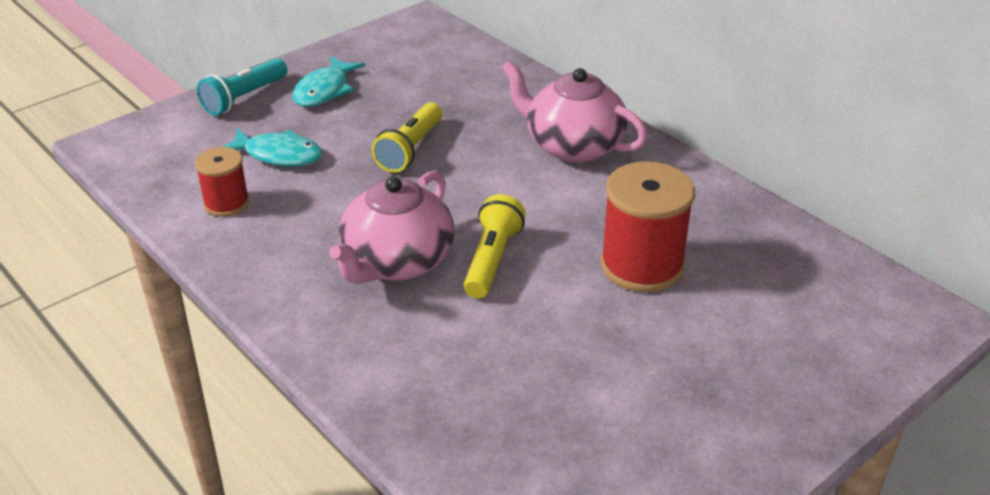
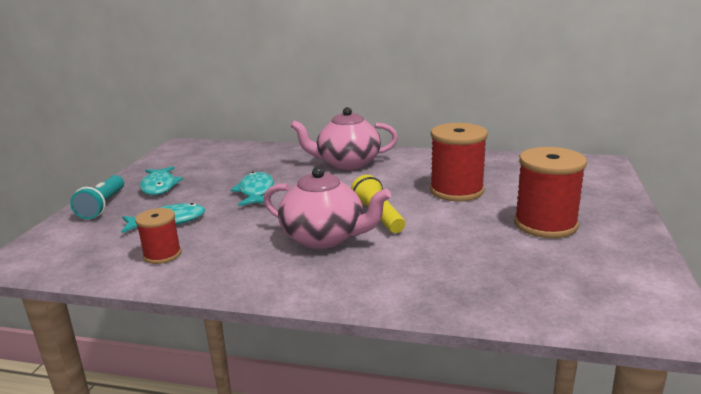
camera: 35 degrees left, 15 degrees down
(397, 262) = (324, 237): pink teapot -> pink teapot turned 60 degrees counterclockwise
(410, 149) = (256, 192): yellow flashlight -> turquoise fish
(670, 381) = (545, 224): none -> red spool

